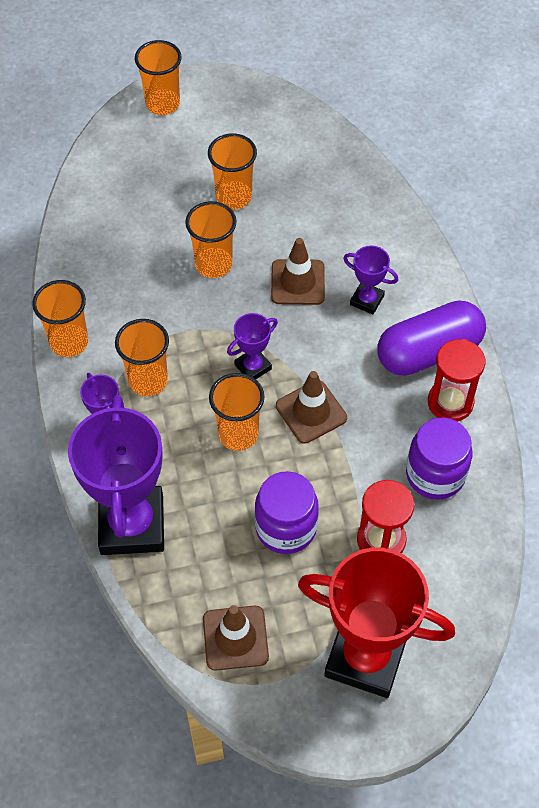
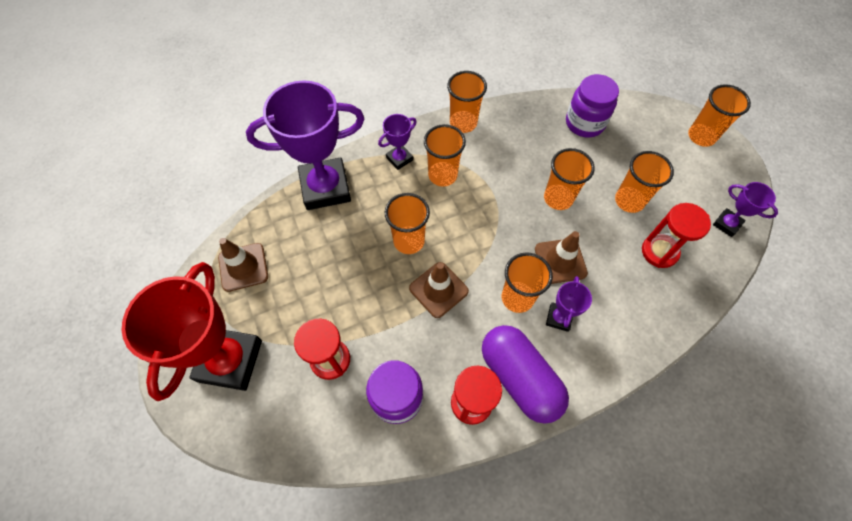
camera: 80 degrees right, 5 degrees up
(253, 367) = (470, 241): purple trophy -> purple trophy (727, 224)
(286, 528) = (334, 287): purple jar -> purple jar (584, 123)
(305, 188) = (659, 252): none -> red hourglass
(336, 334) = (517, 298): none -> orange cup

